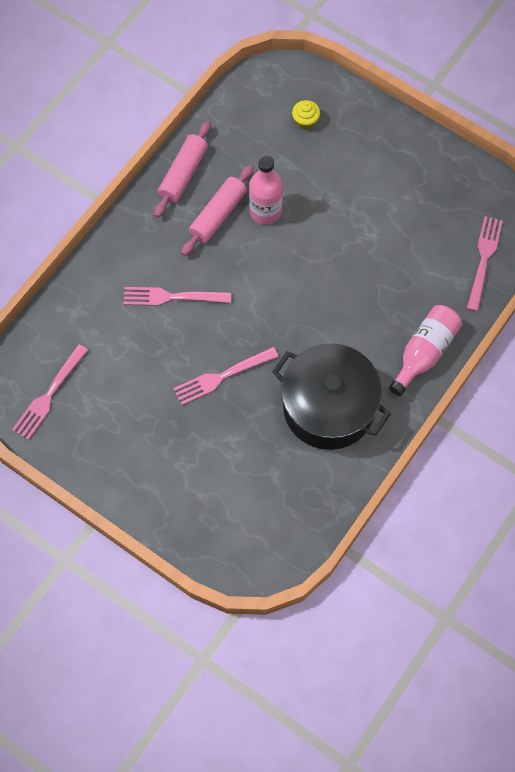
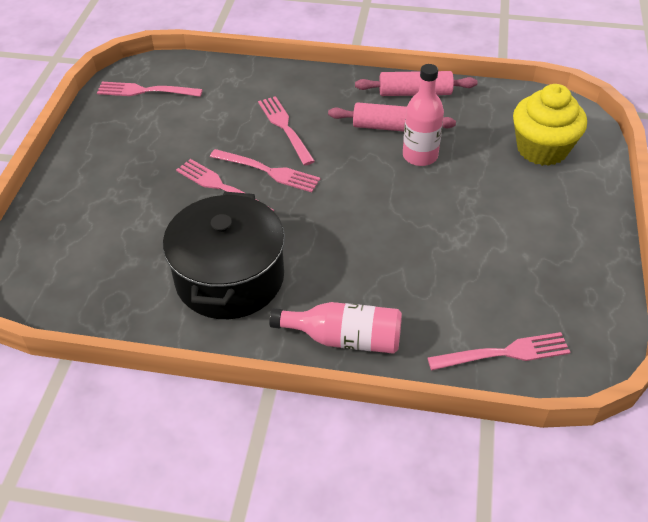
camera: 65 degrees right, 20 degrees down
(221, 333) = (268, 171): none -> pink fork
(305, 121) = (542, 149): yellow cupcake -> yellow cupcake, size x2.24

